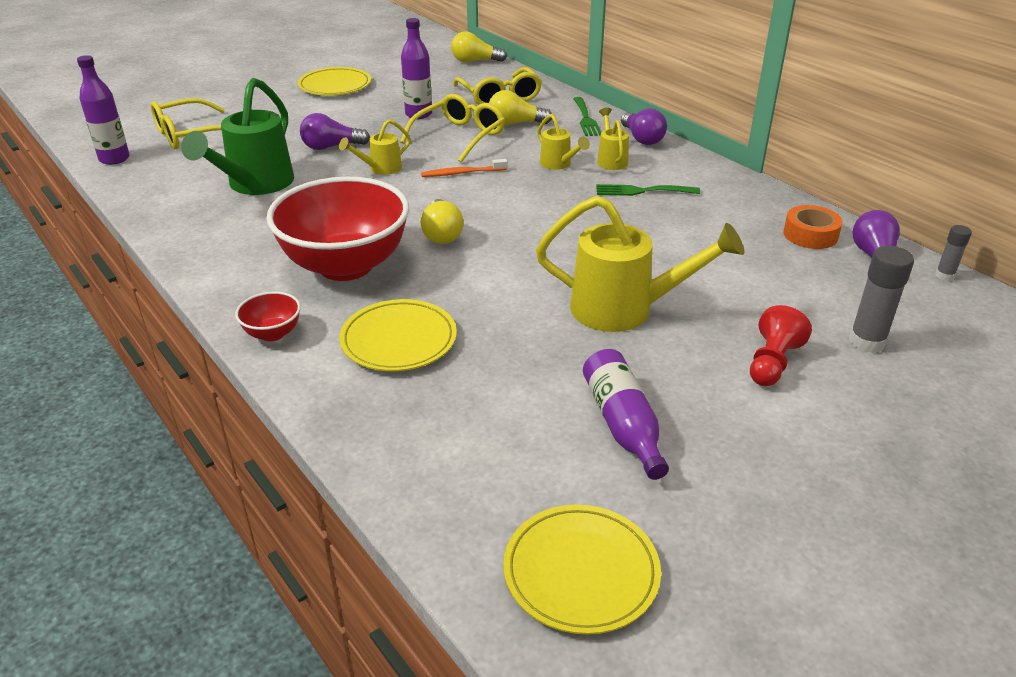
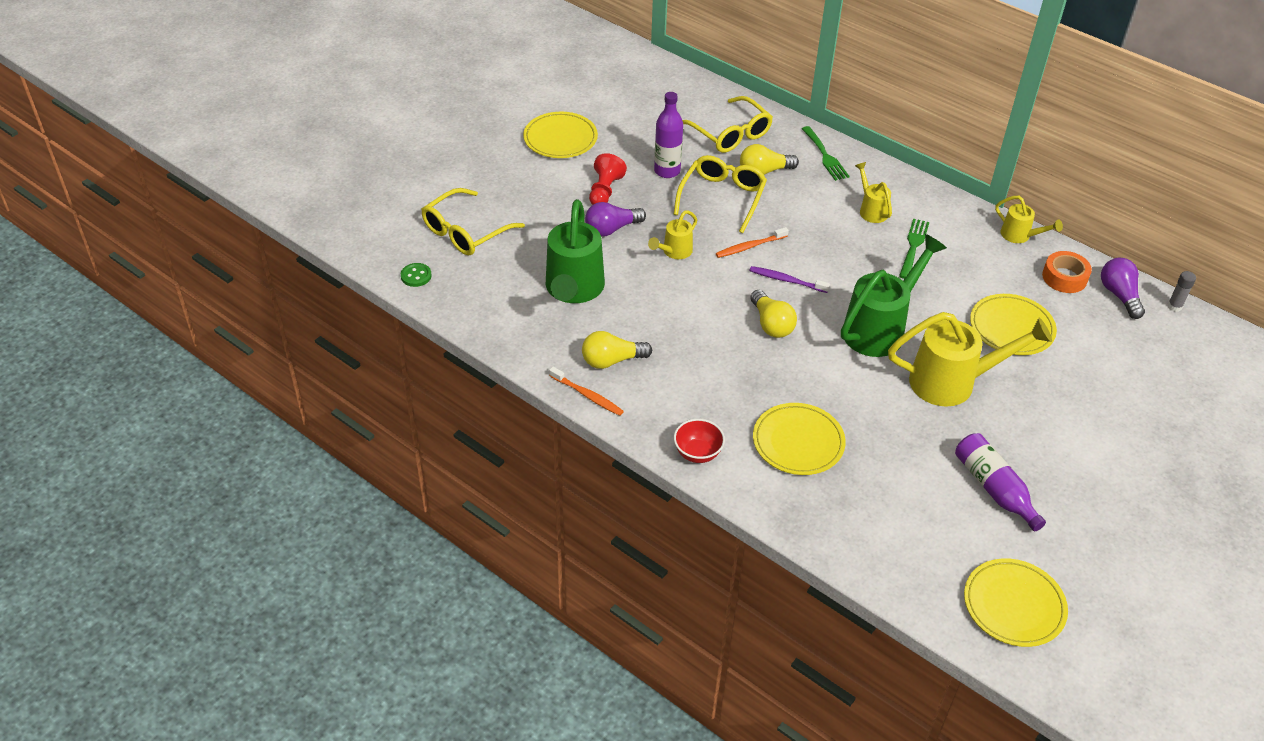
camera: 15 degrees left, 10 degrees up
(114, 159) = (416, 276): purple bottle -> green button
(195, 267) = (587, 395): none -> orange toothbrush
(345, 266) = (712, 373): red bowl -> none
(475, 61) = (678, 81): yellow light bulb -> yellow light bulb (612, 360)
(483, 202) = (787, 280): none -> purple toothbrush
(558, 164) = (828, 222): yellow watering can -> yellow watering can (1019, 236)
(563, 252) = (880, 328): none -> green watering can
(642, 138) = (886, 177): purple light bulb -> none
(642, 191) = (913, 246): green fork -> green fork turned 120 degrees clockwise
(724, 270) = (1011, 328): none -> yellow plate
(772, 363) = (1076, 415): red pawn -> red pawn (605, 191)
(866, 342) = (1135, 383): grey glue stick -> none

